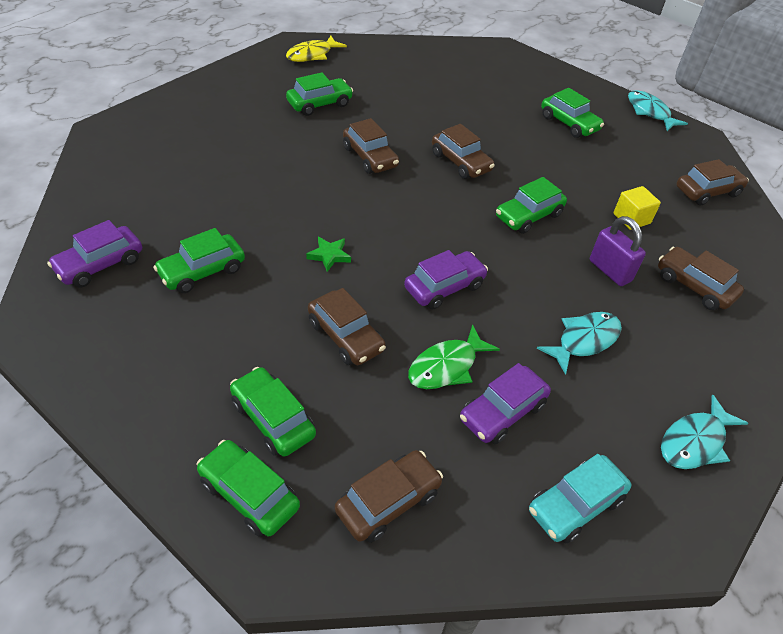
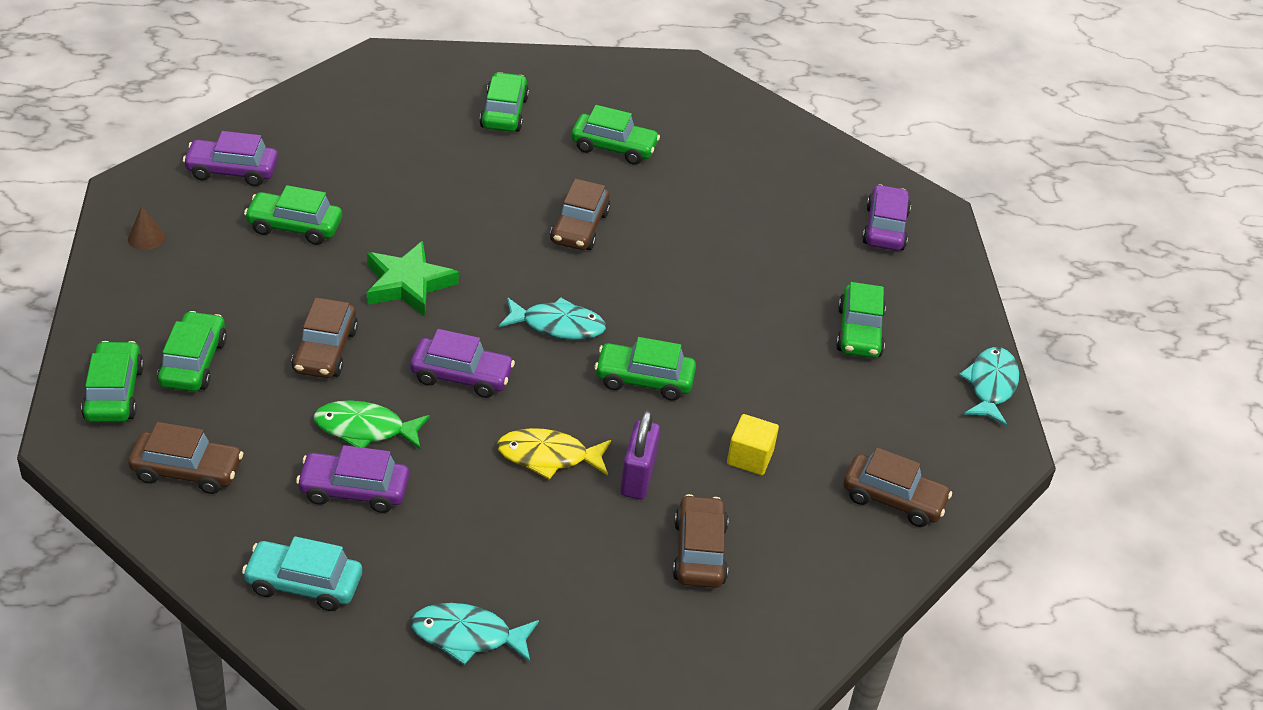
camera: 45 degrees right, 5 degrees down
(100, 357) = (146, 238): none -> brown cone
(230, 120) = (504, 113): none -> green car
(312, 55) = (688, 92): yellow fish -> yellow fish (548, 457)
(329, 255) = (408, 284): green star -> green star, size x1.85
(460, 162) = (662, 290): brown car -> none
(500, 68) = (885, 228): none -> purple car
(584, 340) = (509, 503): turquoise fish -> turquoise fish (557, 325)

